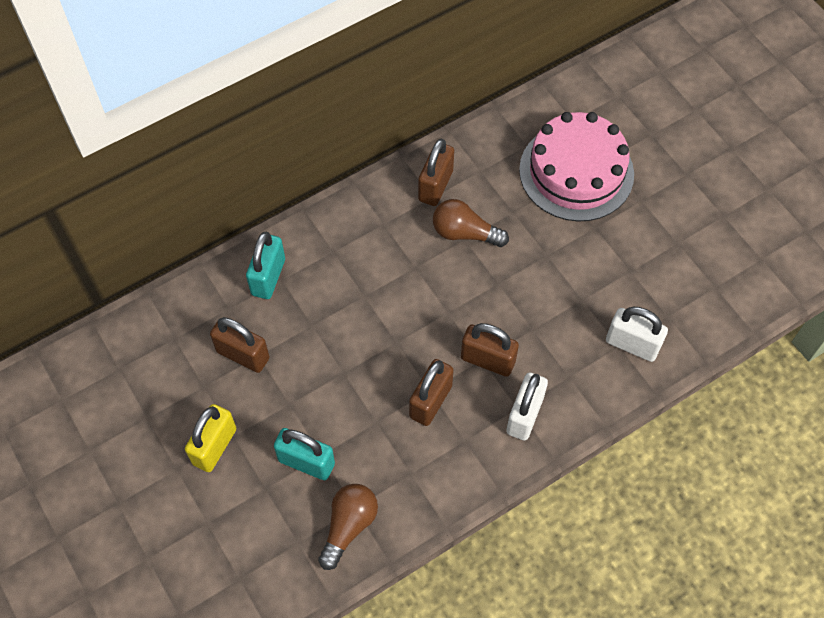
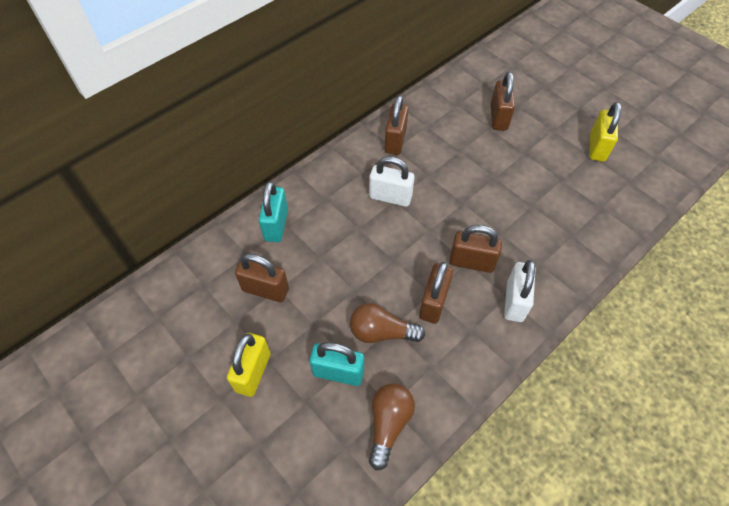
camera: 10 degrees left, 5 degrees down
(464, 233) = (426, 170): brown light bulb -> brown light bulb (381, 332)
(576, 172) = (498, 117): pink cake -> brown padlock
(632, 344) = (582, 233): white padlock -> white padlock (390, 197)
(690, 233) = (597, 147): none -> yellow padlock

